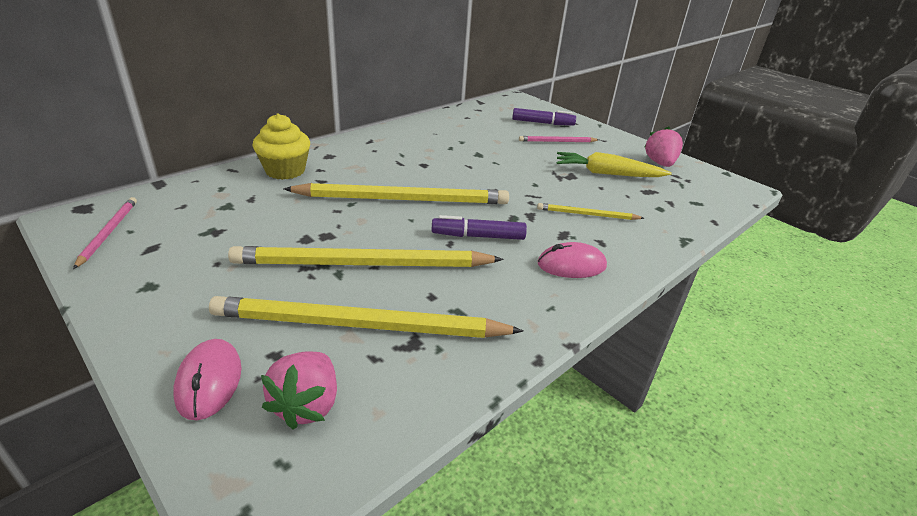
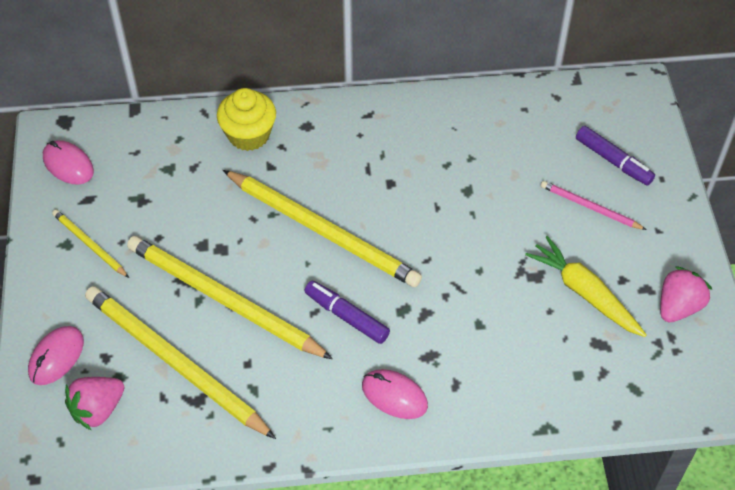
camera: 40 degrees right, 20 degrees up
(108, 232) = (68, 165): pink pencil -> pink mouse
(587, 214) = (484, 342): yellow pencil -> yellow pencil (89, 244)

